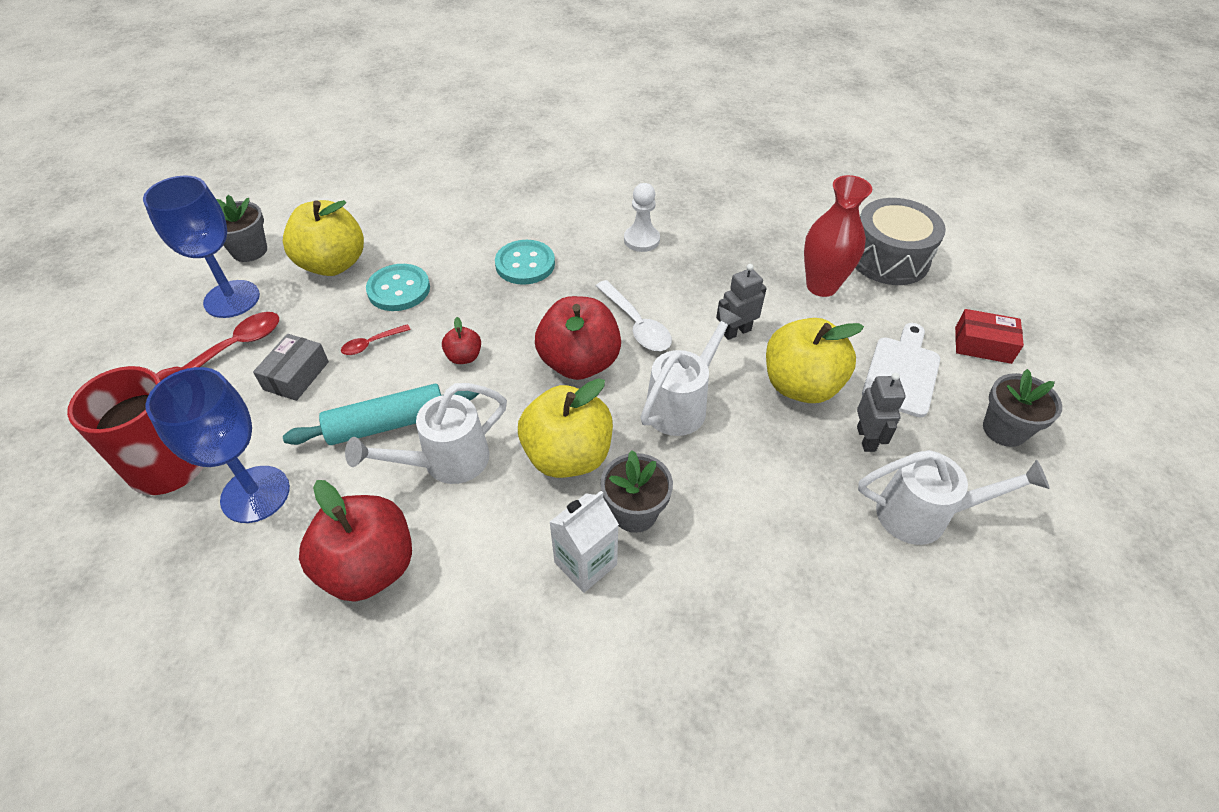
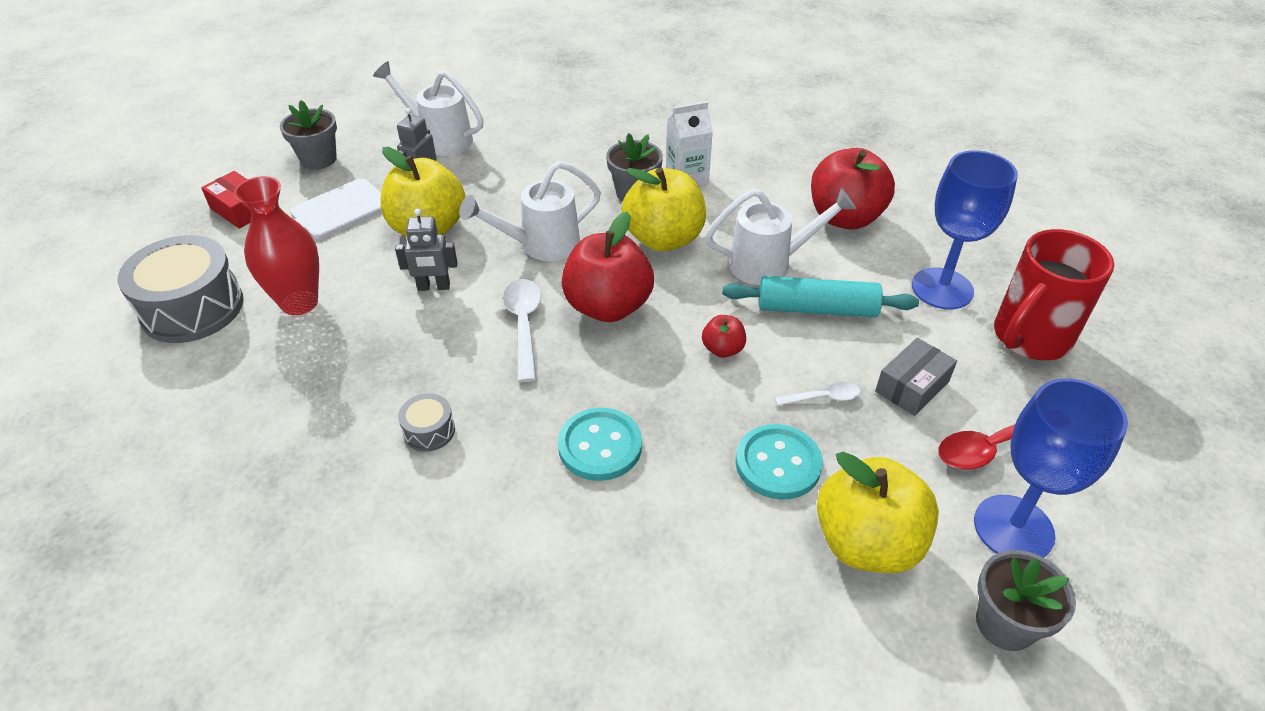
camera: 155 degrees left, 5 degrees down
(372, 344) = (823, 397): red spoon -> white spoon
(641, 240) = (429, 431): white pawn -> grey drum

